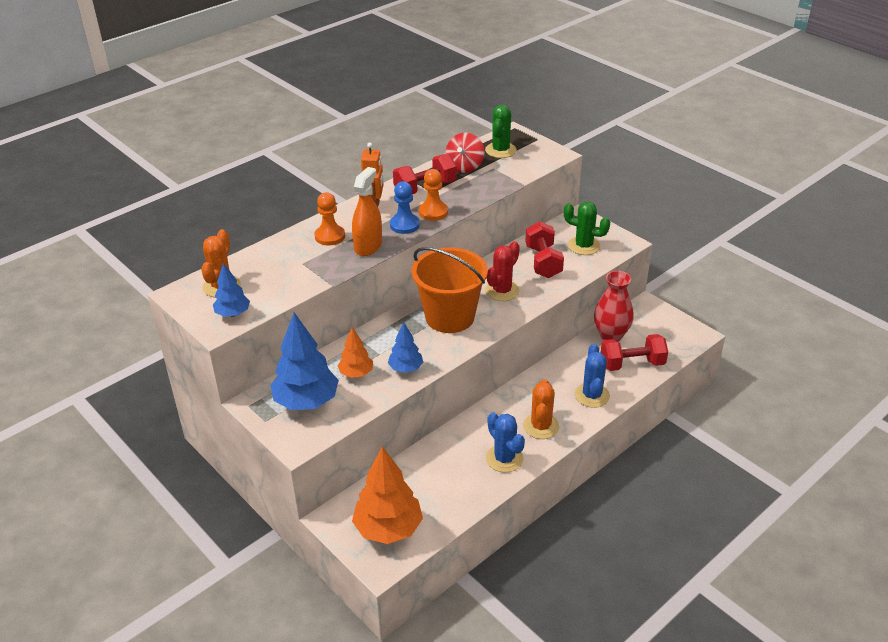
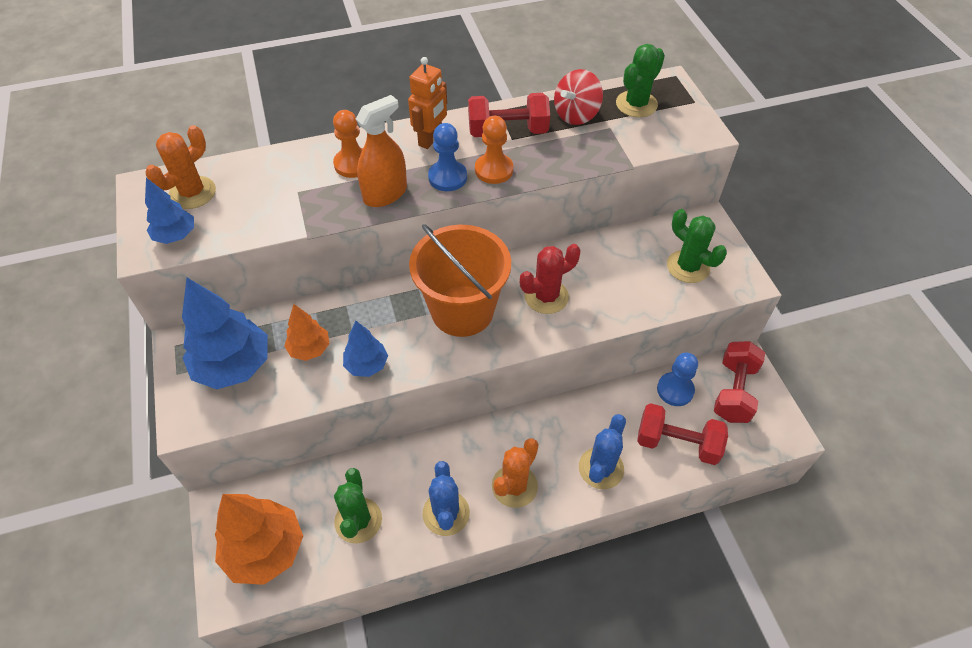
camera: 25 degrees right, 15 degrees up
(444, 486) = (358, 520): none -> green cactus
(543, 262) = (622, 272): red dumbbell -> red dumbbell (733, 391)
(611, 335) = (675, 390): red vase -> blue pawn

